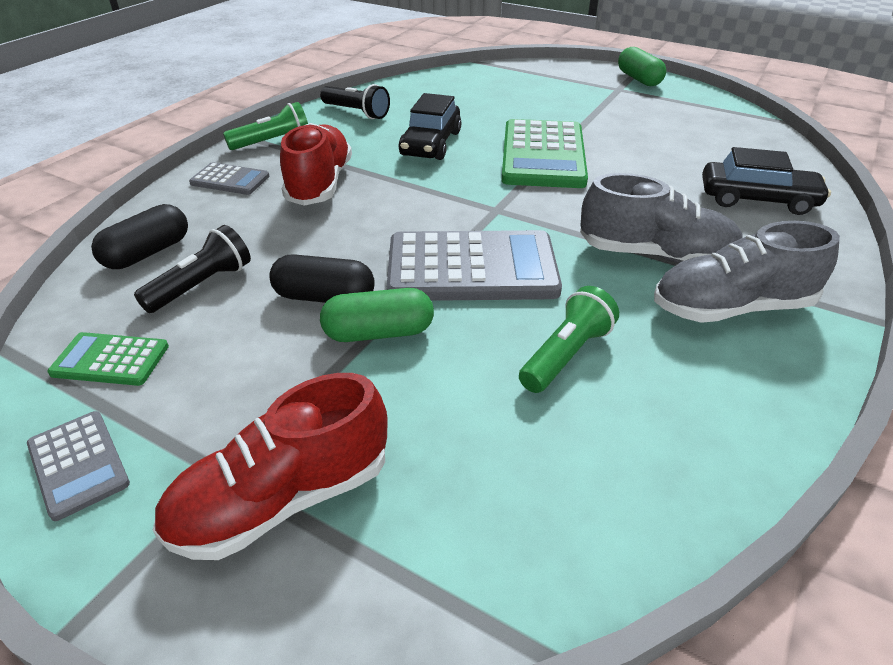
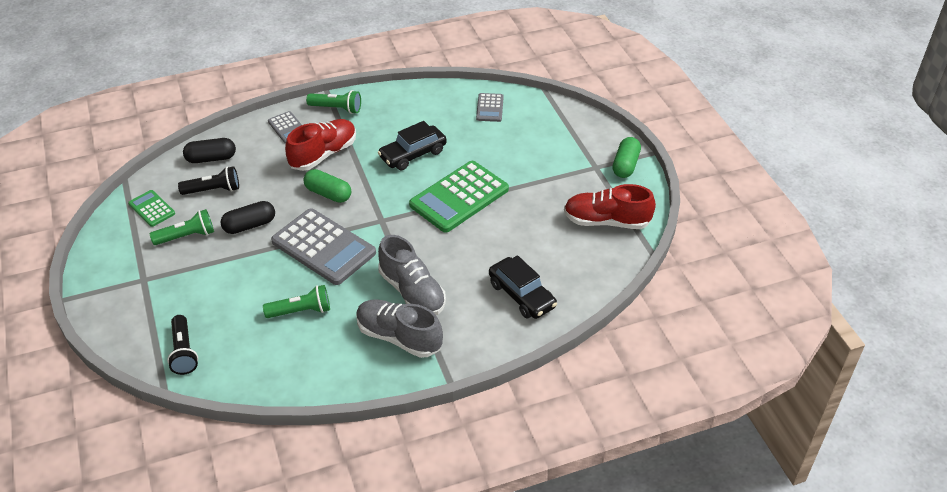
camera: 40 degrees right, 5 degrees up
(78, 464) = (109, 246): grey calculator -> grey calculator (489, 108)
(232, 363) = (186, 236): none -> green flashlight
(283, 499) = (150, 299): red shoe -> red shoe (606, 221)
(324, 297) = (249, 225): black capsule -> black capsule turned 75 degrees counterclockwise
(356, 112) = (407, 105): black flashlight -> black flashlight (184, 352)
(379, 333) = (248, 256): green capsule -> green capsule (328, 194)

